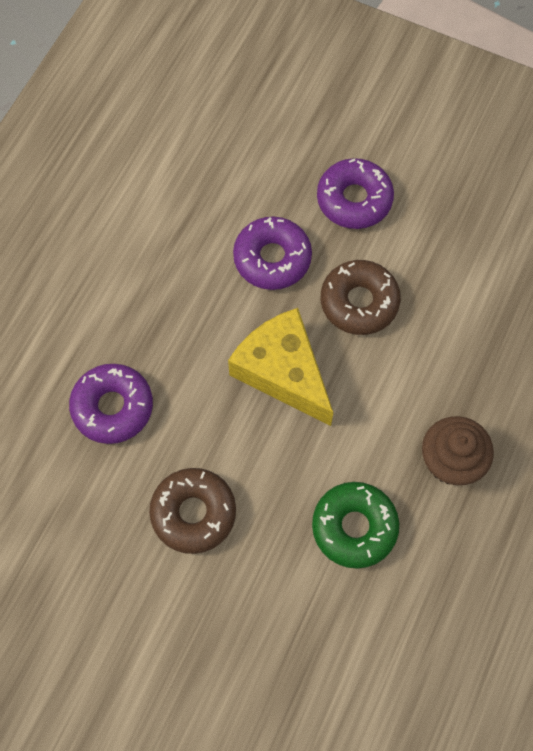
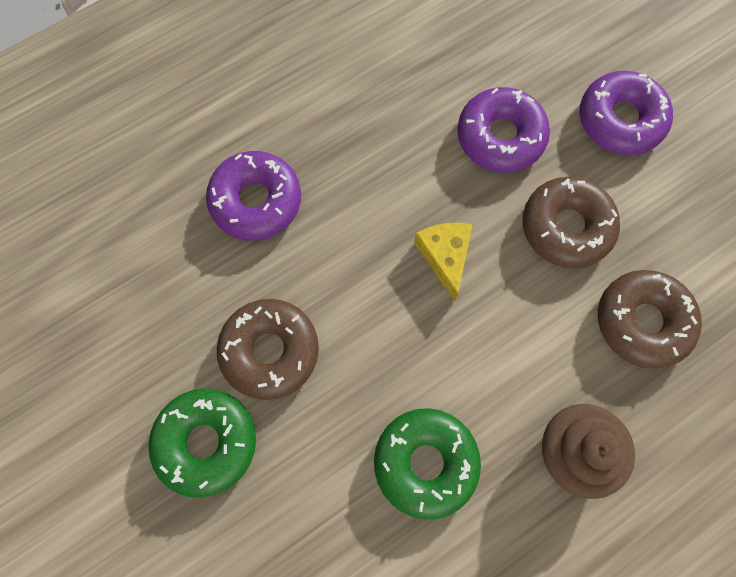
camera: 30 degrees right, 5 degrees up
(186, 605) = (206, 442): none -> green donut
(282, 372) = (444, 256): yellow cheese -> yellow cheese, size x0.55
(450, 343) = (642, 321): none -> brown donut

